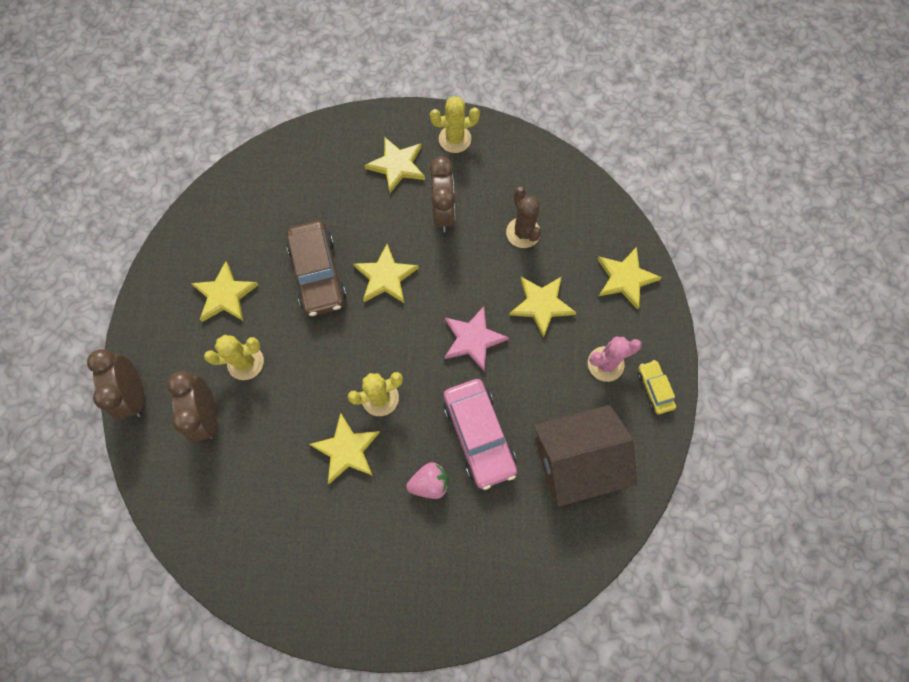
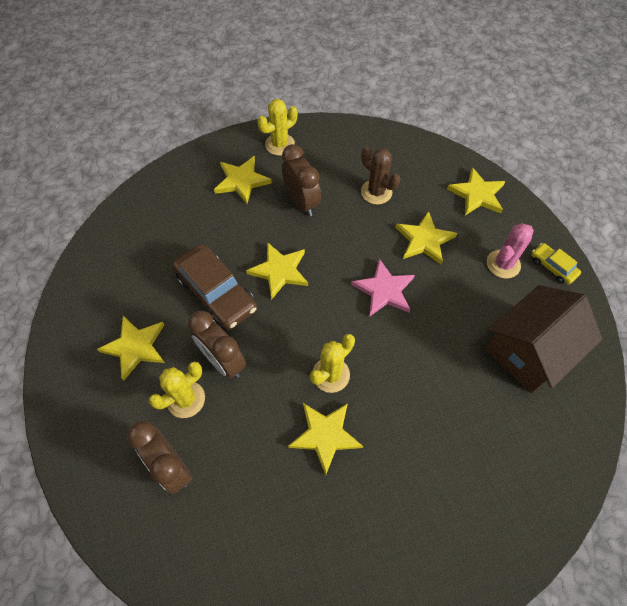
camera: 25 degrees left, 10 degrees down
(135, 394) = (84, 480): brown clock -> brown clock (223, 361)
(429, 483) = (418, 430): pink strawberry -> none
(479, 435) = (436, 367): pink car -> none

